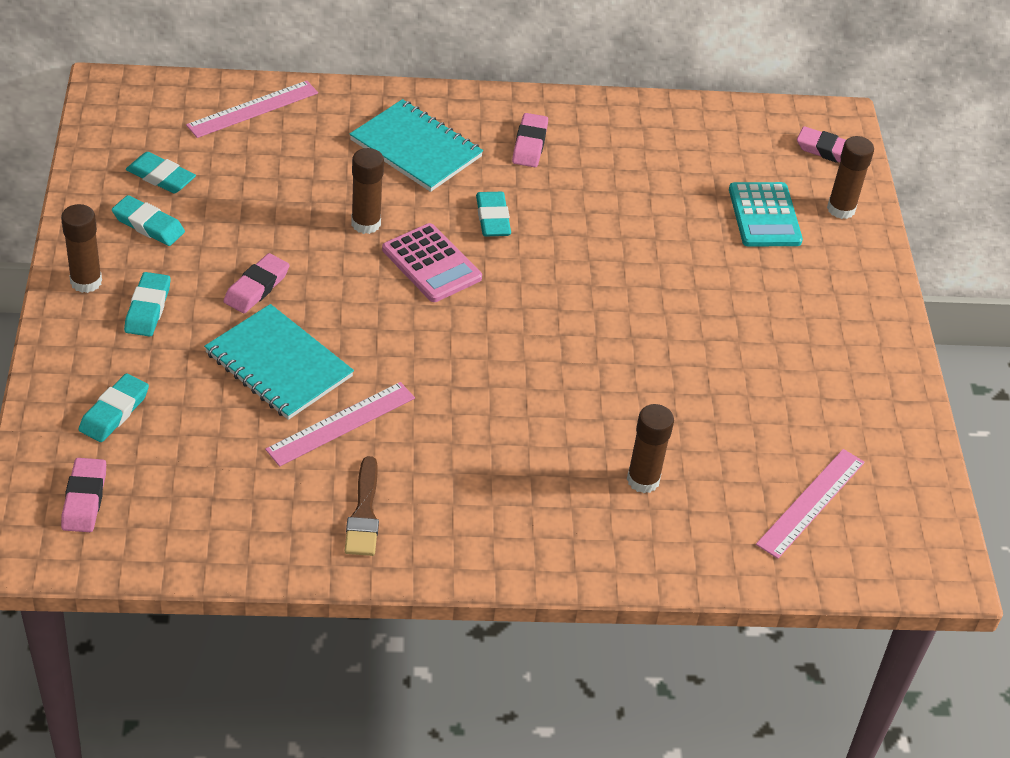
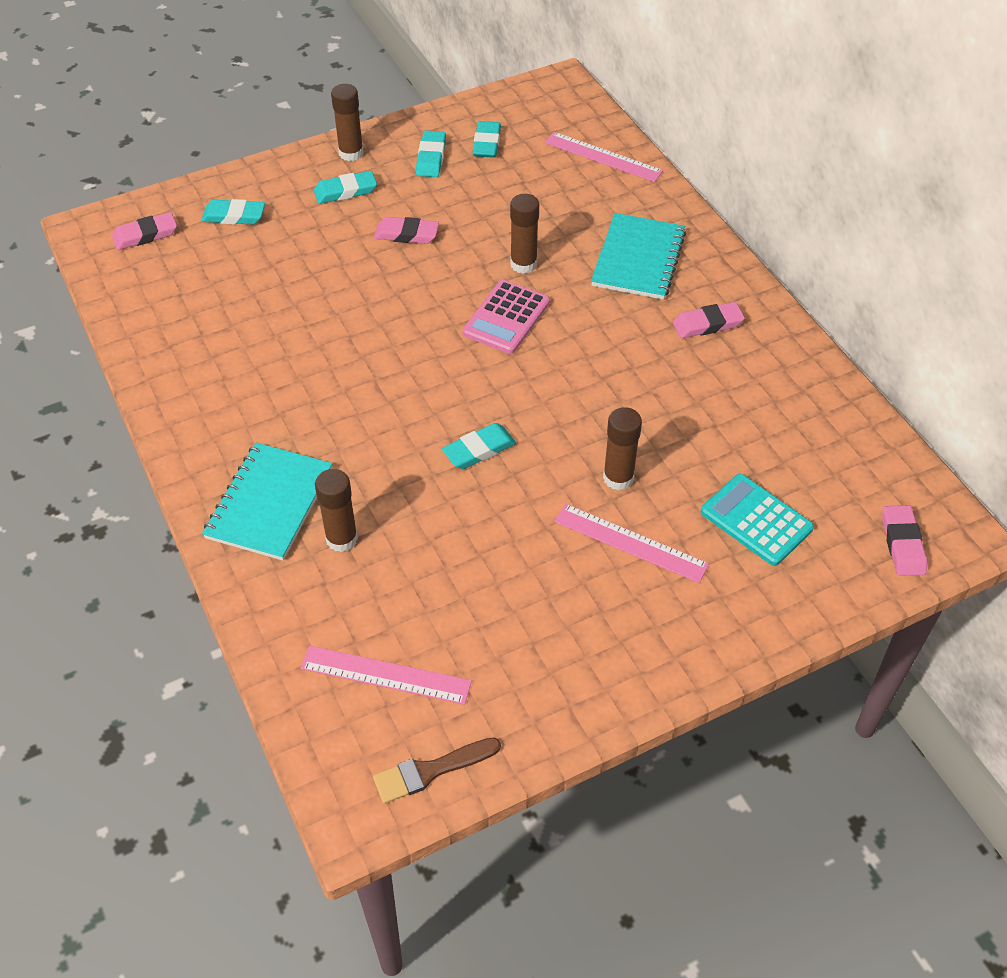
camera: 70 degrees right, 5 degrees up
(279, 365) = (333, 276): turquoise notebook -> turquoise notebook (269, 503)
(341, 424) = (293, 332): pink ruler -> pink ruler (630, 543)
(364, 513) = (208, 378): brown brush -> brown brush (431, 771)
(492, 218) = (592, 334): turquoise eraser -> turquoise eraser (479, 449)
(764, 215) = (756, 520): turquoise calculator -> turquoise calculator turned 75 degrees clockwise
(841, 209) = (820, 580): brown glue stick -> brown glue stick (618, 478)

